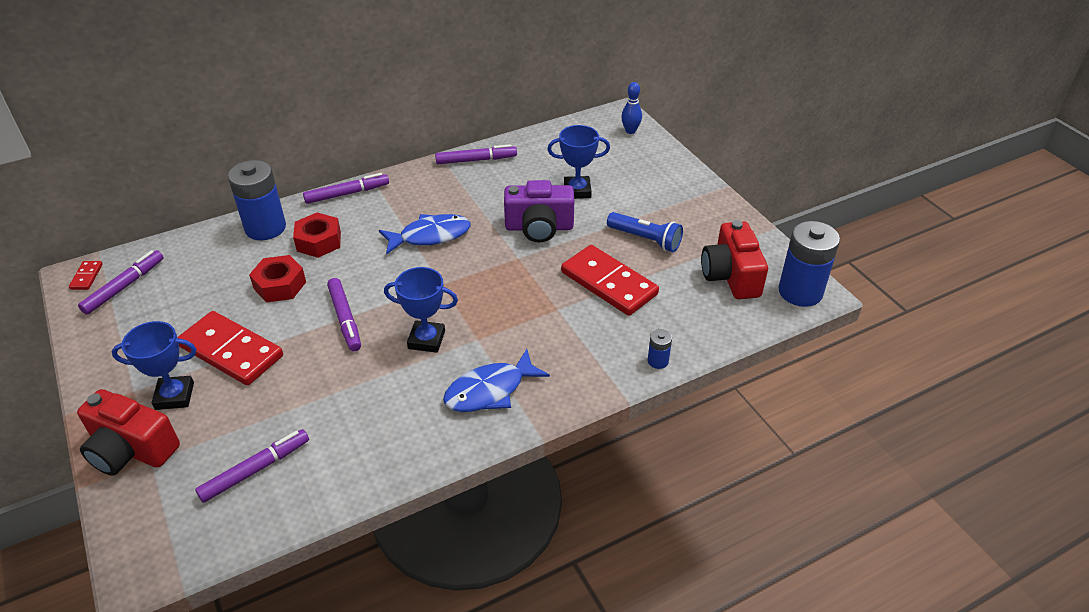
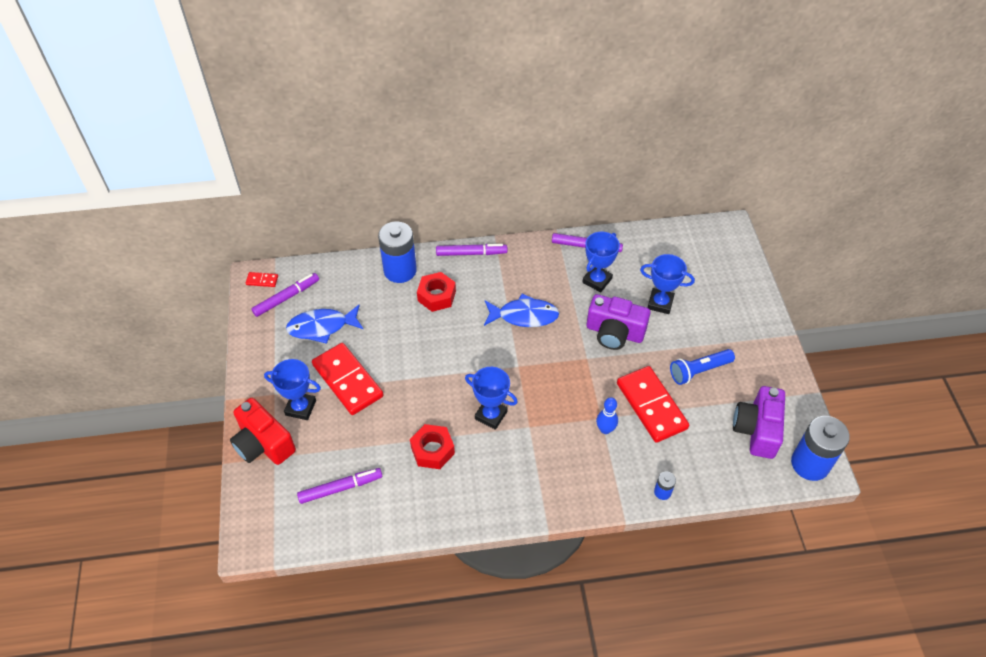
camera: 20 degrees right, 10 degrees up
(86, 277) = (262, 280): red domino -> red domino turned 75 degrees clockwise
(280, 285) = (397, 330): red nut -> red nut (432, 450)
(345, 319) = (436, 377): purple marker -> none
(490, 390) = (523, 476): blue fish -> blue fish (322, 327)
(500, 186) = (597, 280): none -> blue trophy
(630, 131) = (731, 250): blue bowling pin -> blue bowling pin (605, 429)
(645, 239) = (699, 371): blue flashlight -> blue flashlight turned 105 degrees clockwise
(731, 276) = (757, 430): red camera -> purple camera

